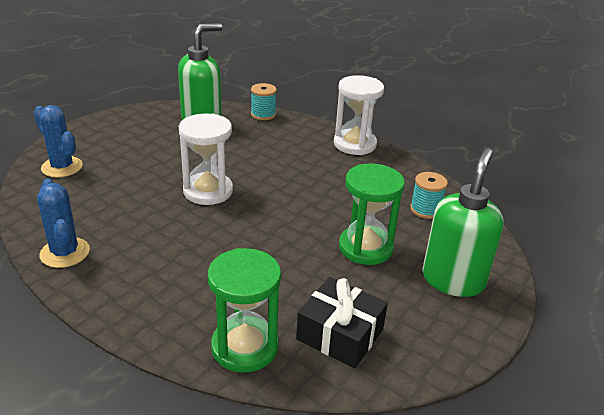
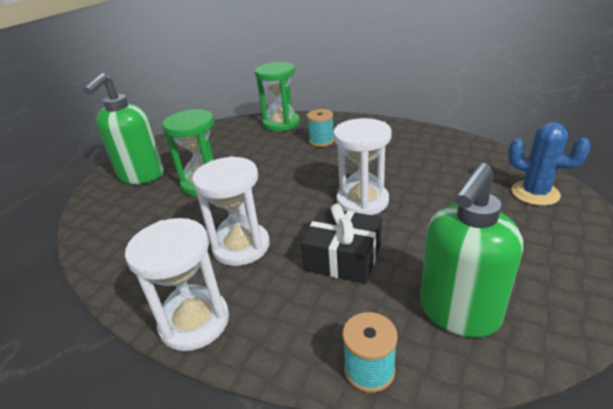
camera: 175 degrees right, 0 degrees up
(65, 253) = (428, 137): blue cactus -> none
(324, 177) = (241, 246): none -> white hourglass
(340, 334) = (228, 137): black gift -> black gift (343, 257)
(425, 210) = (133, 230): turquoise spool -> turquoise spool (321, 141)

